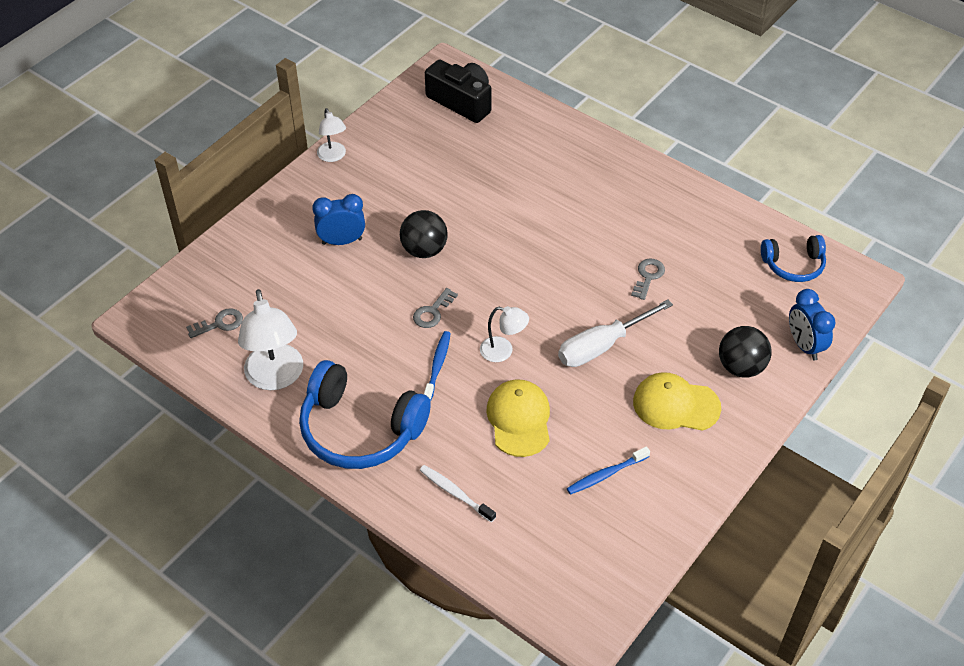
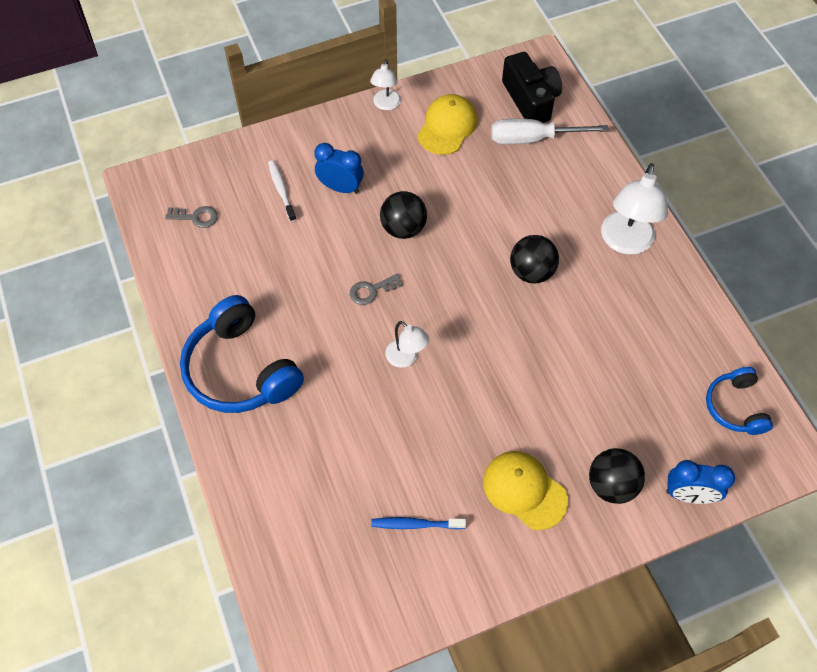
camera: 30 degrees right, 10 degrees up
(276, 378) = (206, 288): white lamp -> white lamp (625, 242)
(437, 366) = (342, 343): blue toothbrush -> none
(455, 493) = (277, 471): white toothbrush -> white toothbrush (281, 190)
(519, 419) = (376, 430): yellow cap -> yellow cap (447, 127)
(561, 236) = (531, 272): none -> black ball
(601, 346) = (496, 397): white screwdriver -> white screwdriver (532, 139)
(648, 276) = (585, 350): grey key -> none
(793, 265) = (735, 407): blue headphones -> blue headphones turned 60 degrees clockwise
(804, 345) = (689, 495): blue clock -> blue clock turned 90 degrees counterclockwise

